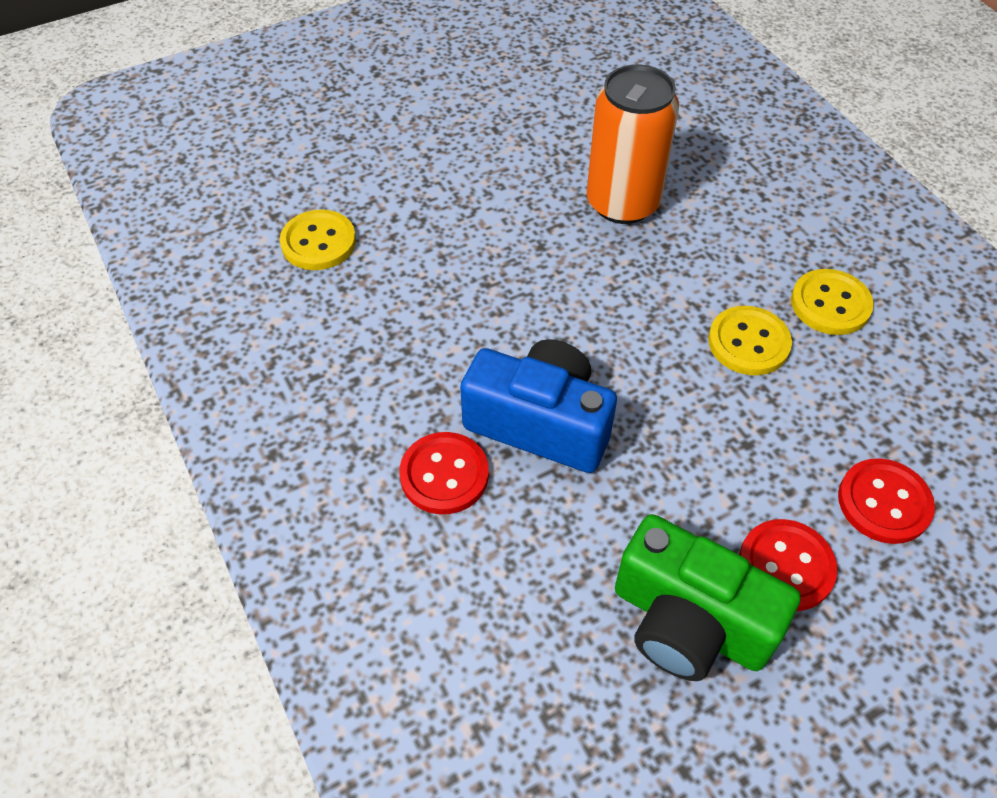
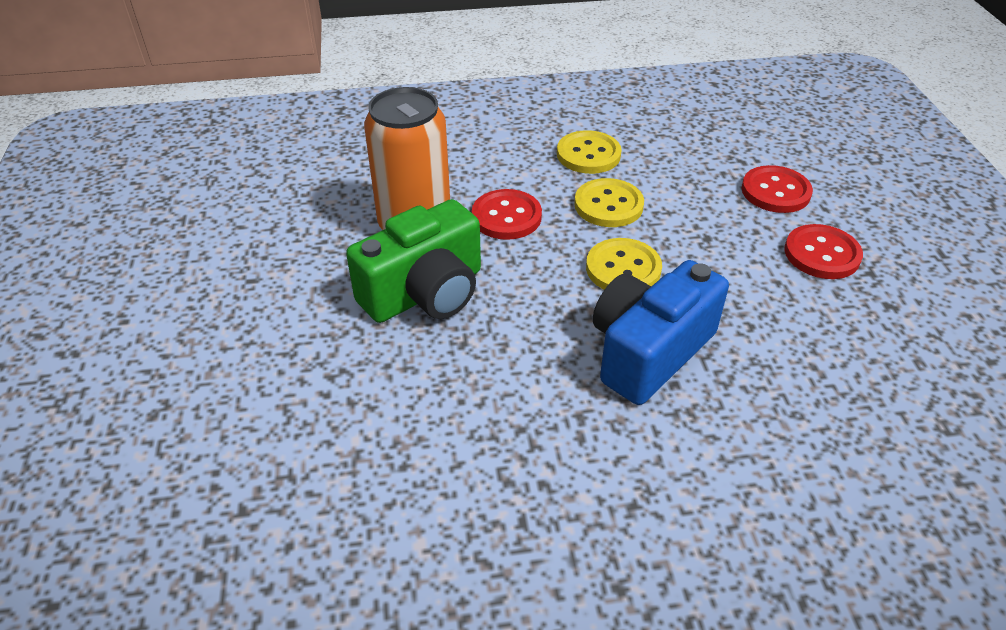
camera: 70 degrees left, 10 degrees down
(318, 242) = (319, 473): yellow button -> yellow button (623, 269)
(444, 475) = (688, 437): red button -> red button (506, 217)
(689, 622) = (865, 319): green camera -> green camera (425, 293)

